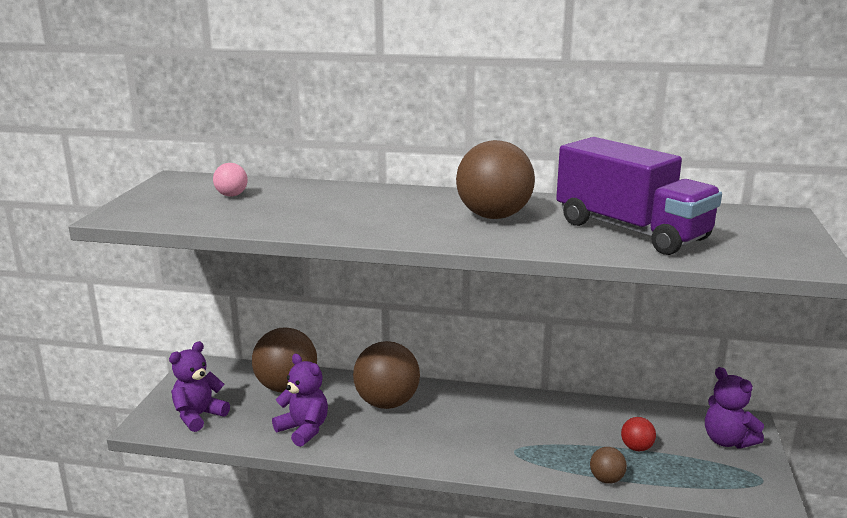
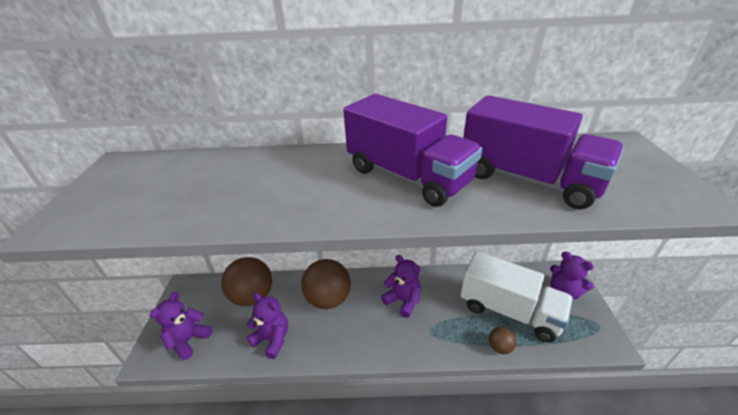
camera: 10 degrees left, 15 degrees up
(231, 195) = (169, 179): pink ball -> none
(489, 418) = (403, 301): none -> purple teddy bear
(493, 216) = (407, 176): brown ball -> purple truck
(636, 448) = (509, 311): red ball -> white truck

